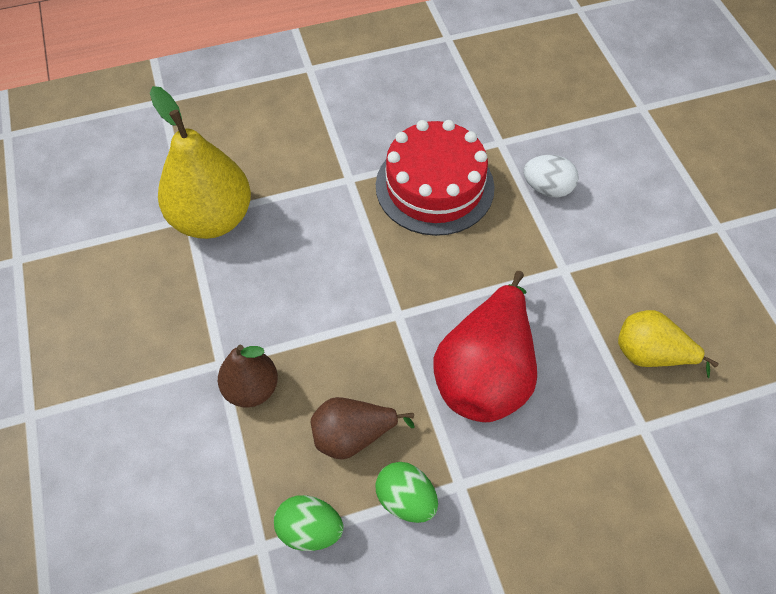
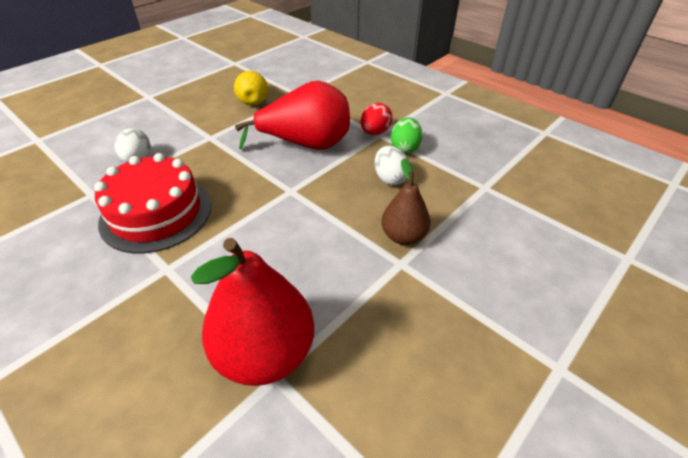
camera: 120 degrees left, 15 degrees down
(212, 218) = (265, 353): yellow pear -> red pear
(310, 529) = (456, 173): green egg -> none
(353, 436) = (390, 178): brown pear -> white egg
(469, 482) = (375, 132): none -> red egg

